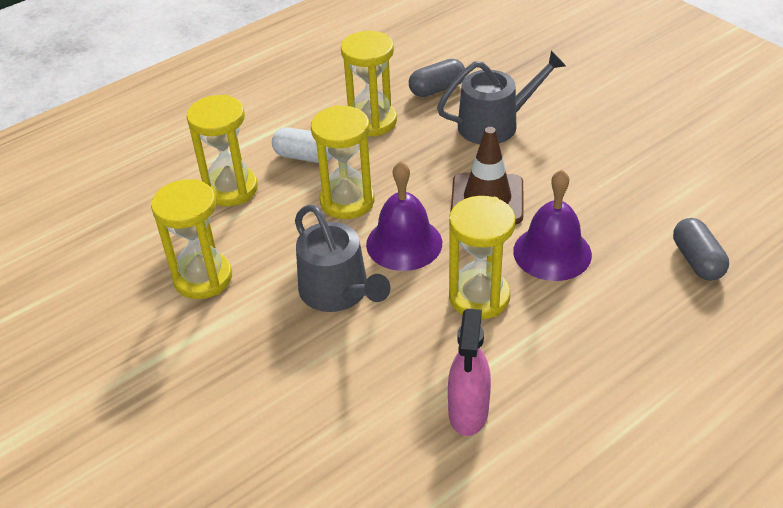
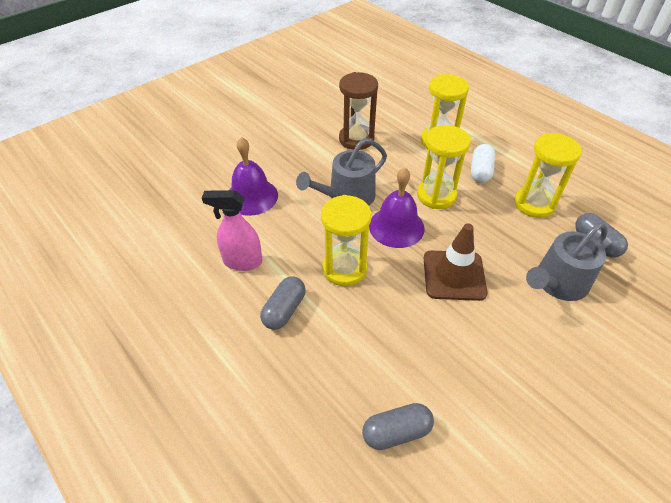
camera: 85 degrees right, 5 degrees up
(203, 278) = (356, 139): yellow hourglass -> brown hourglass
(495, 124) = (558, 283): grey watering can -> grey watering can turned 75 degrees clockwise
(552, 252) = (396, 316): purple bell -> purple bell (251, 196)
(552, 359) = (284, 310): none -> grey capsule

